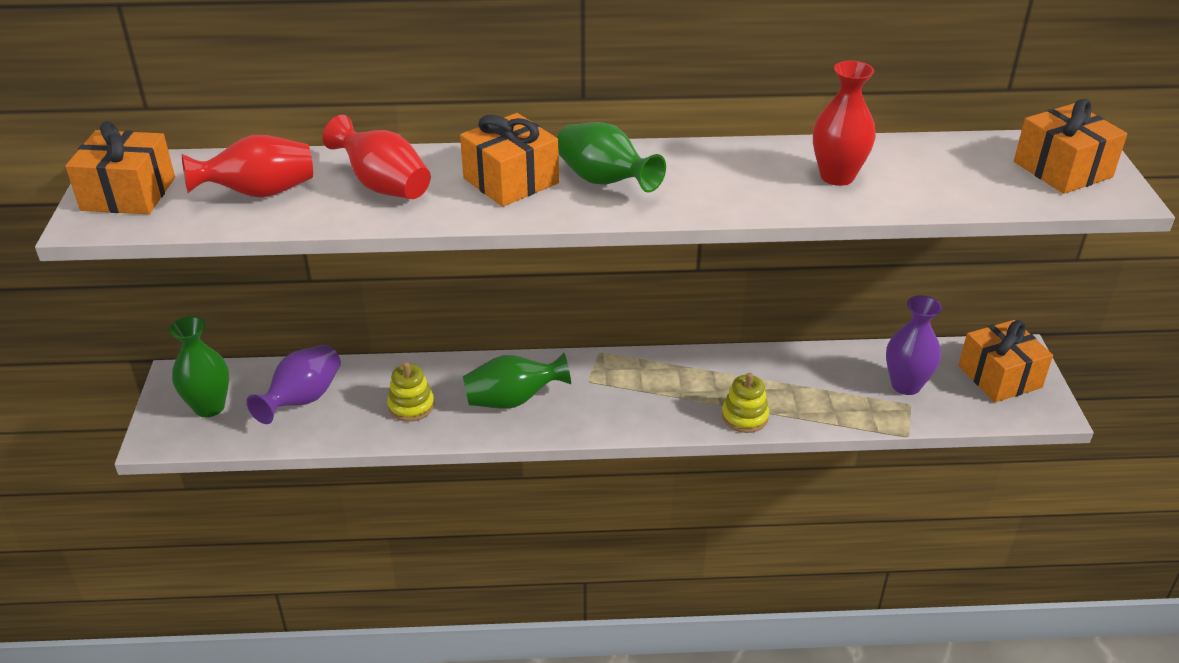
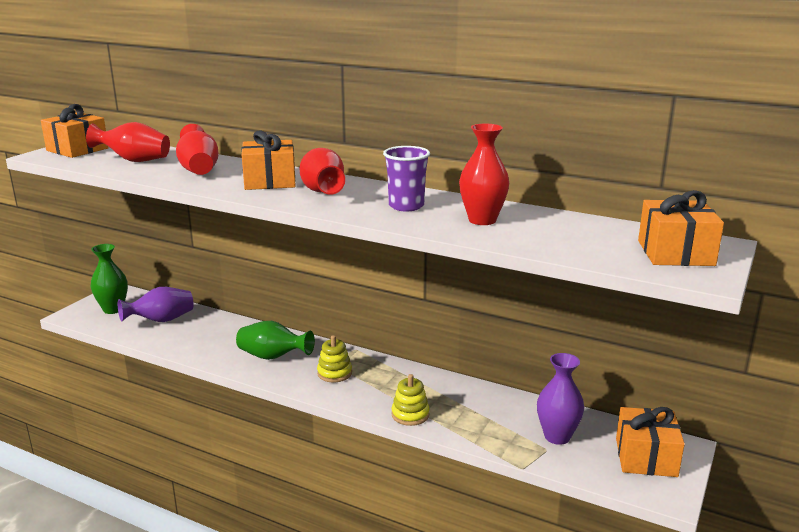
camera: 30 degrees right, 15 degrees down
(411, 406) = (212, 341): yellow stacking toy -> yellow stacking toy (334, 373)
(604, 181) = (323, 192): green vase -> red vase
(730, 178) = (406, 206): none -> purple cup

